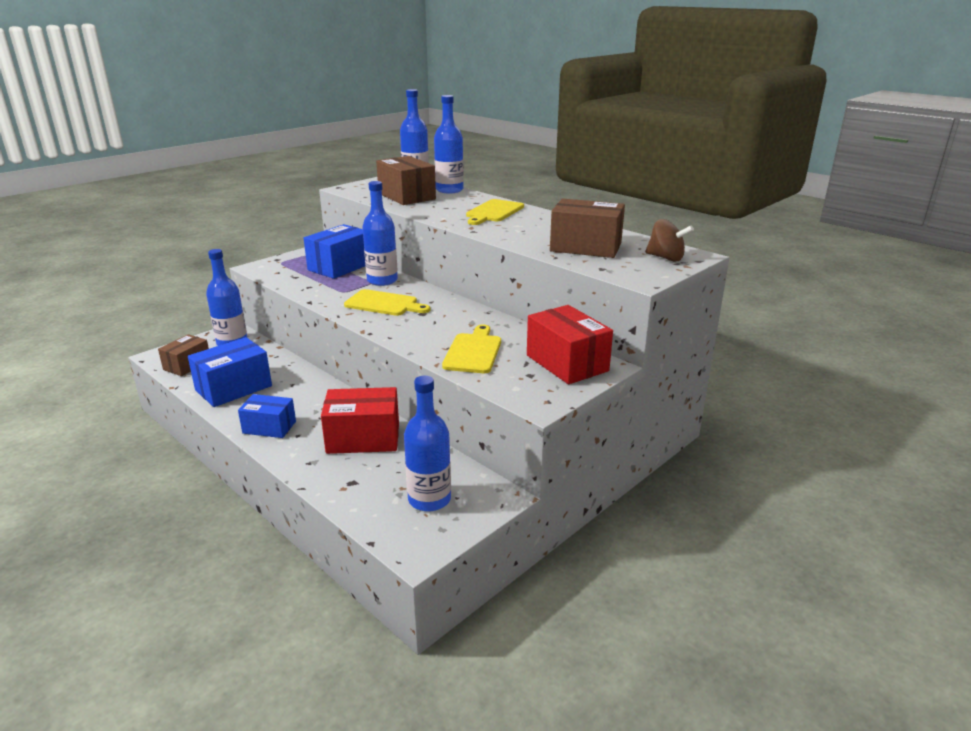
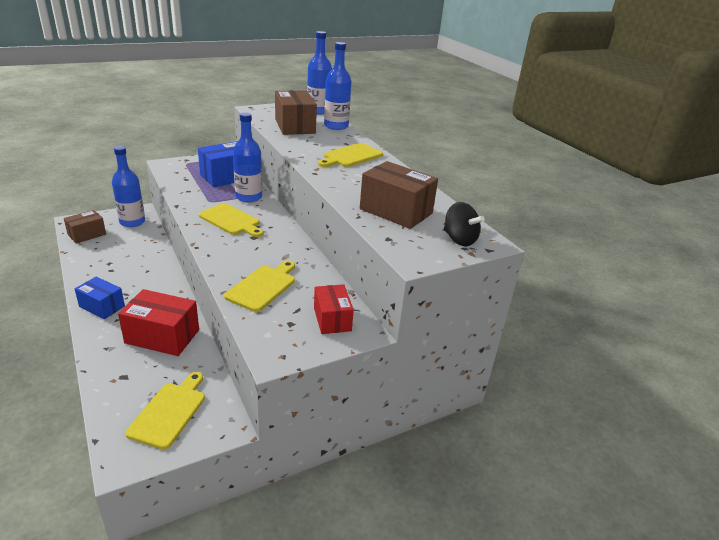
camera: 15 degrees right, 5 degrees up
(233, 388) = (103, 263): blue box -> none
(429, 499) = (169, 412): blue bottle -> yellow cutting board
(567, 363) = (332, 319): red box -> red box, size x0.64
(666, 258) = (459, 240): brown spinning top -> black spinning top

